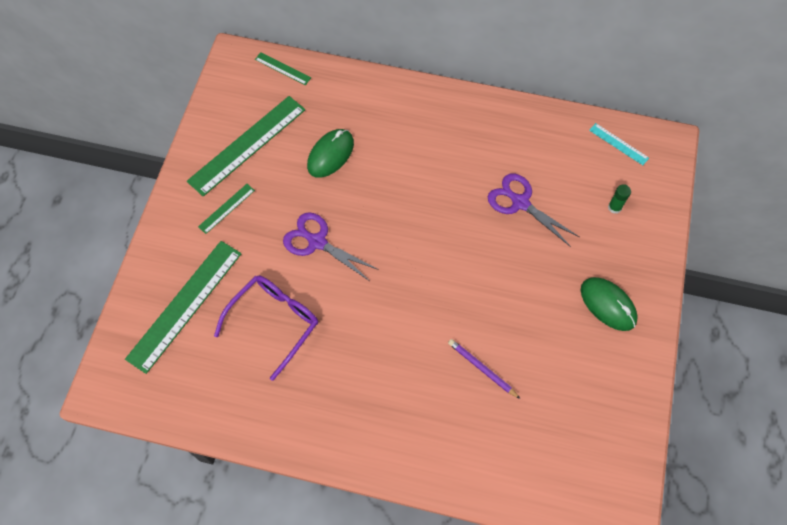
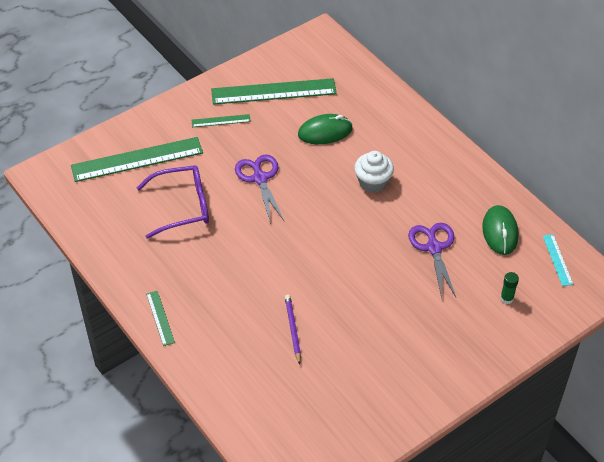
camera: 40 degrees right, 15 degrees down
(282, 68) = (347, 59): green ruler -> green ruler (160, 318)
(416, 176) = (373, 182): none -> white cupcake
(608, 305) = (431, 355): green mouse -> green mouse (500, 232)

